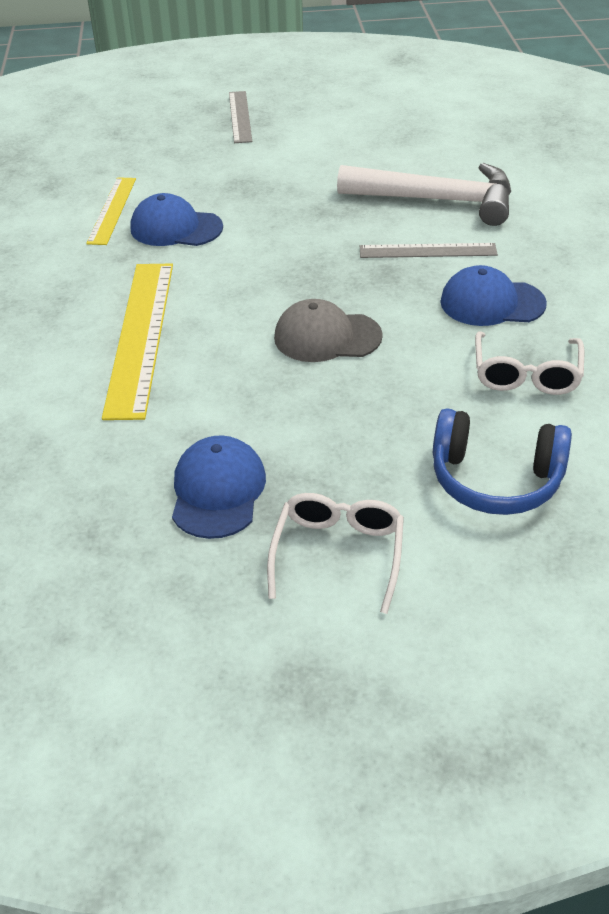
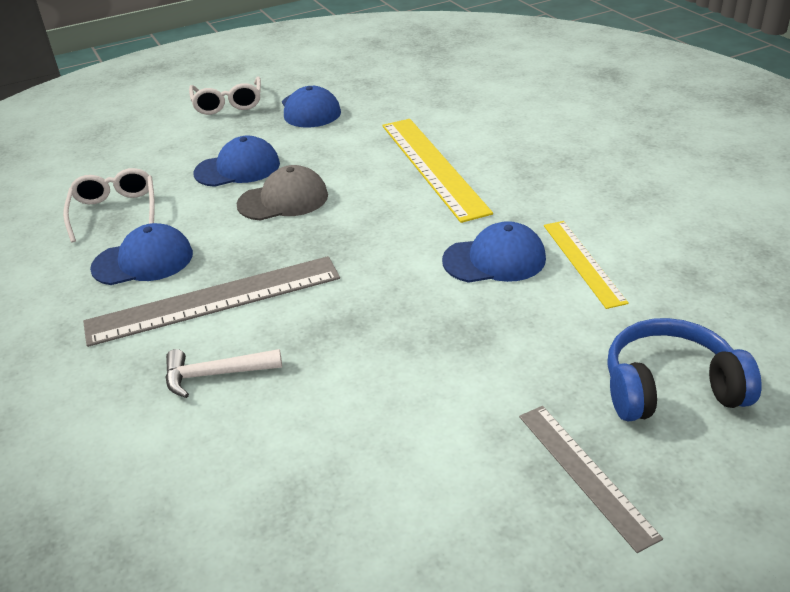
camera: 160 degrees right, 5 degrees down
(364, 400) = (238, 168): none -> blue cap
(427, 251) = (214, 300): grey ruler -> grey ruler, size x1.69
(438, 200) = (215, 374): white hammer -> white hammer, size x0.51
(495, 480) = (140, 150): blue headphones -> blue headphones (670, 388)

